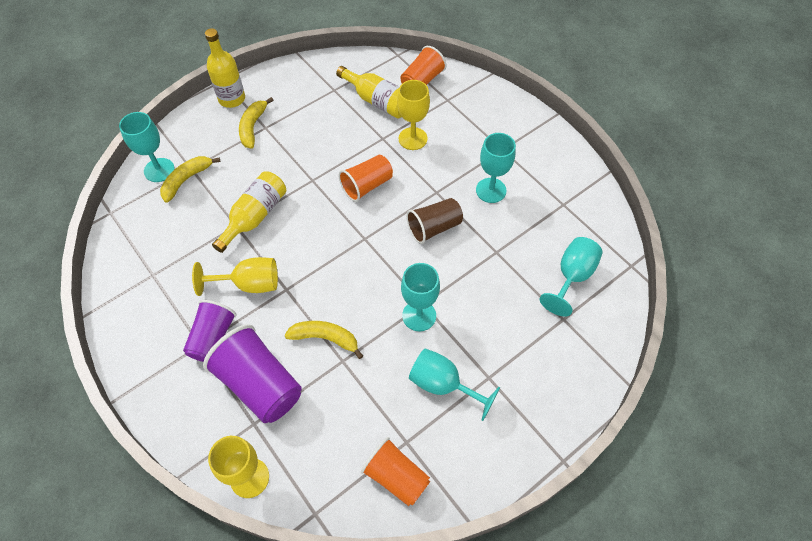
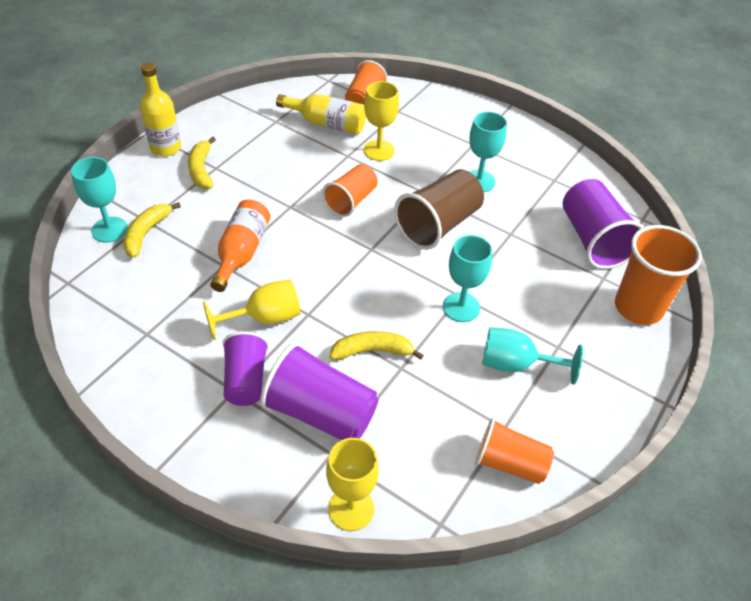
camera: 20 degrees left, 10 degrees down
(255, 216) = (241, 252): yellow bottle -> orange bottle
(434, 228) = (438, 225): brown cup -> brown cup, size x1.53
(572, 276) = (593, 240): turquoise goblet -> purple cup
(583, 357) = (638, 307): none -> orange cup

